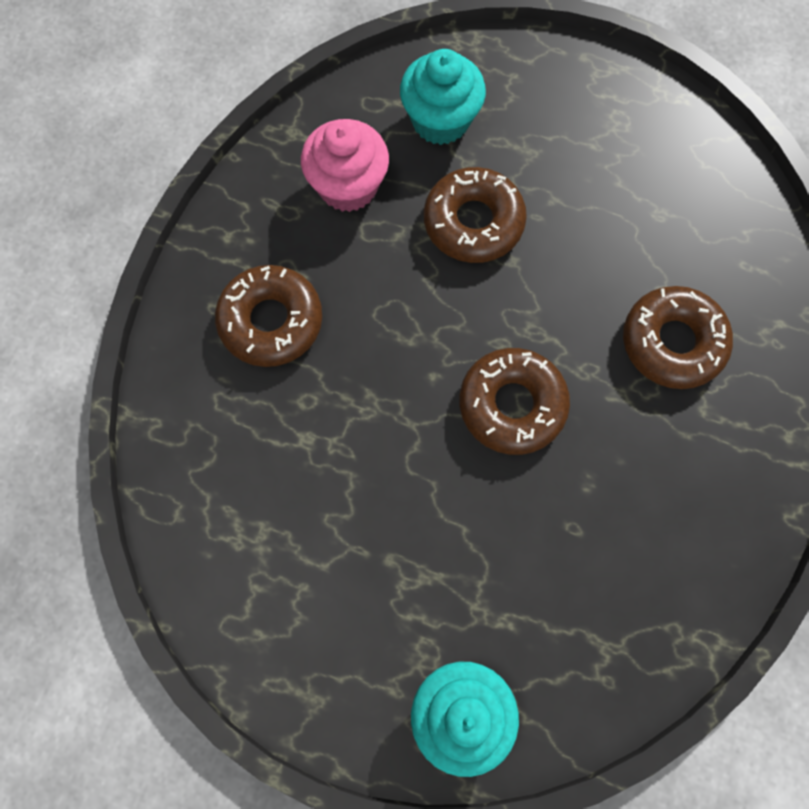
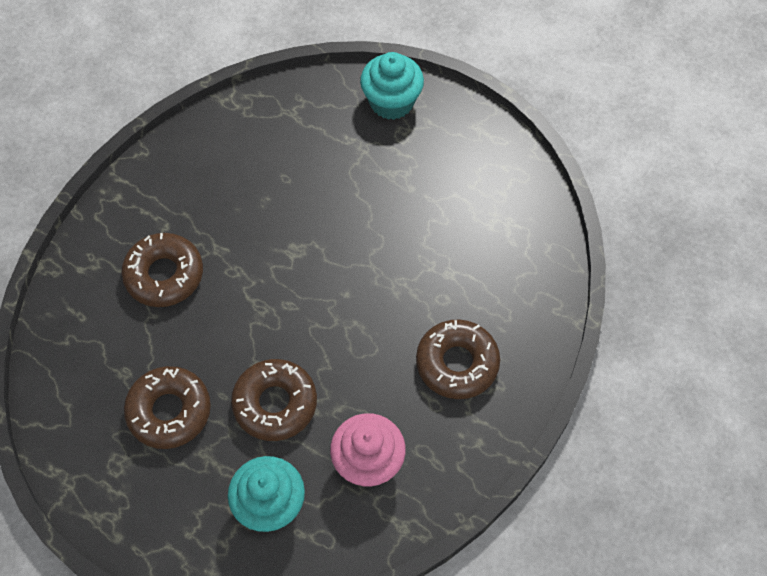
camera: 165 degrees left, 10 degrees down
(512, 405) = (297, 261): brown donut -> brown donut (169, 411)

